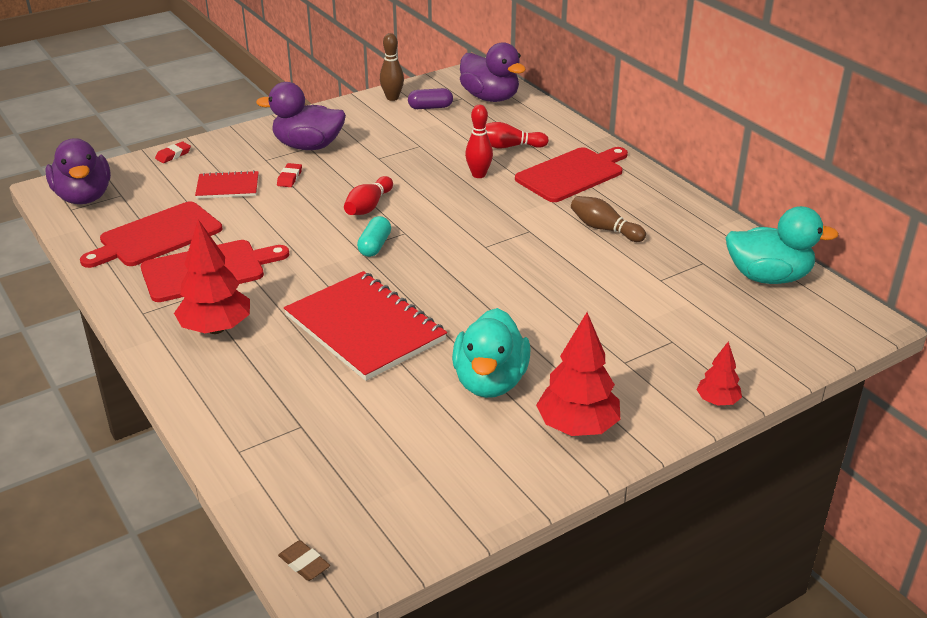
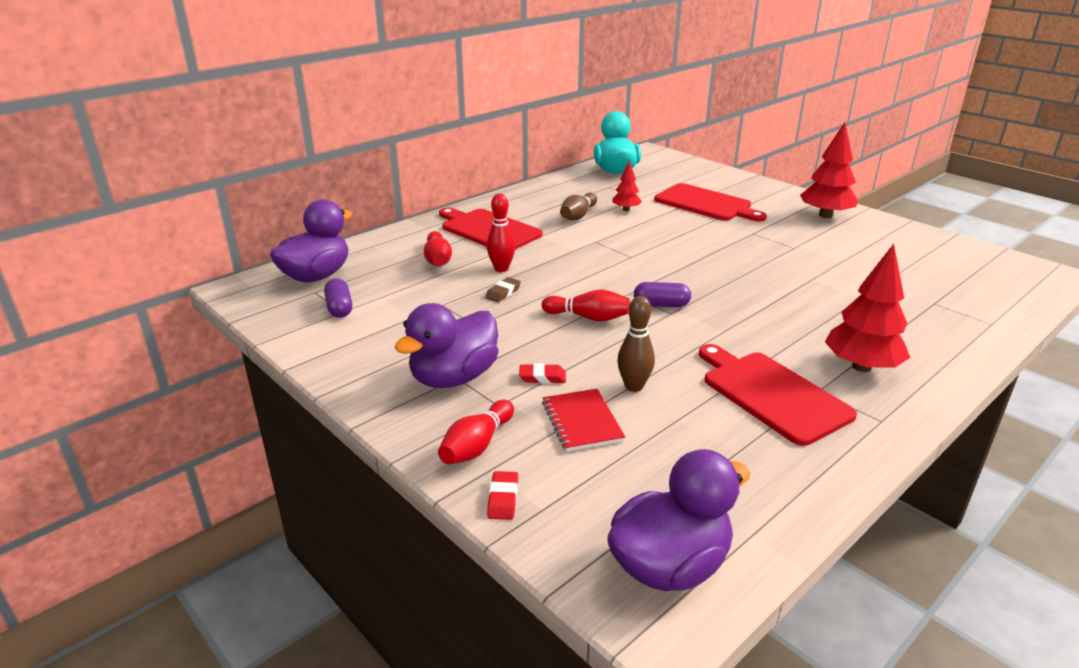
camera: 100 degrees left, 5 degrees down
(156, 236) = (730, 452): red cutting board -> red cutting board (706, 204)
(173, 155) = (503, 499): red eraser -> red eraser turned 60 degrees clockwise
(227, 150) = (477, 445): none -> red bowling pin
(304, 564) = (1049, 282): brown eraser -> brown eraser (503, 292)
(308, 146) = (454, 378): purple duck -> purple duck turned 45 degrees clockwise
(365, 328) = (790, 293): red notebook -> none
(375, 246) = (661, 305): turquoise capsule -> purple capsule
(392, 98) = (308, 336): brown bowling pin -> brown bowling pin (634, 386)
(490, 382) = (809, 242): turquoise duck -> none
(717, 401) = (761, 183): red tree -> red tree (626, 209)

